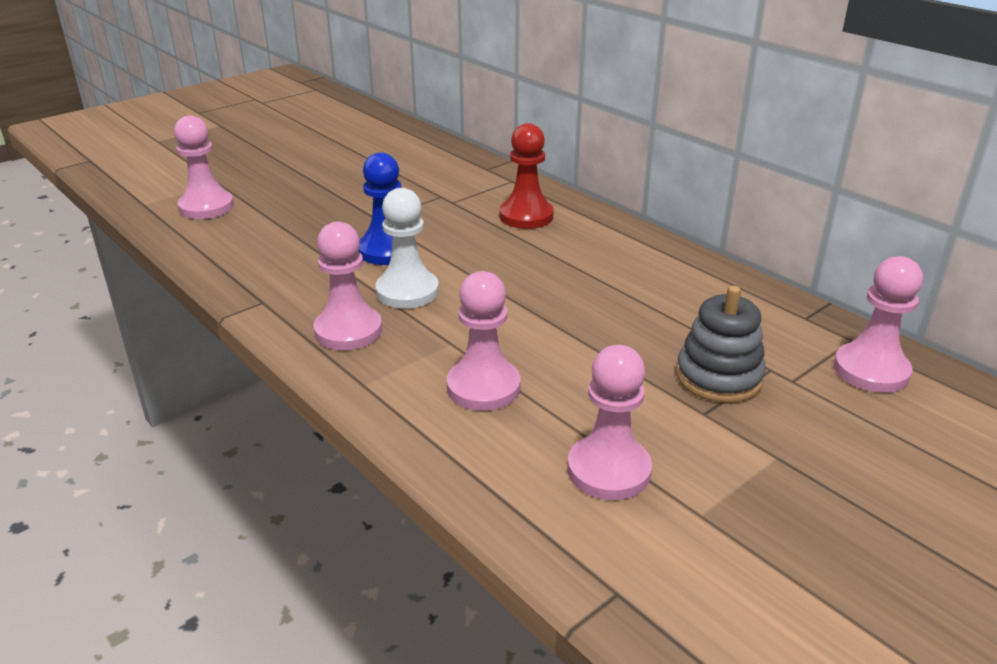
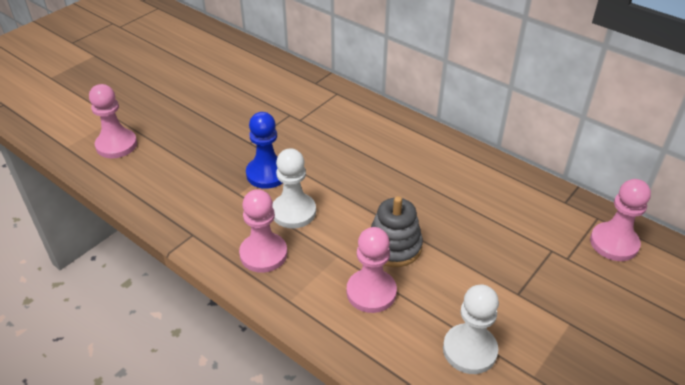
camera: 10 degrees left, 10 degrees up
(526, 216) = (357, 128): red pawn -> none
(608, 470) = (469, 350): pink pawn -> white pawn
(718, 377) = (521, 262): grey stacking toy -> grey stacking toy (394, 246)

